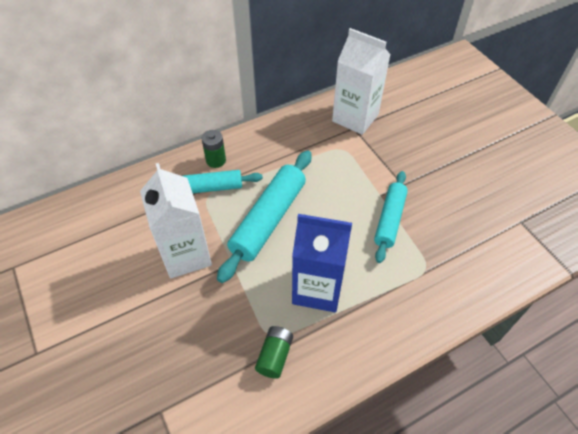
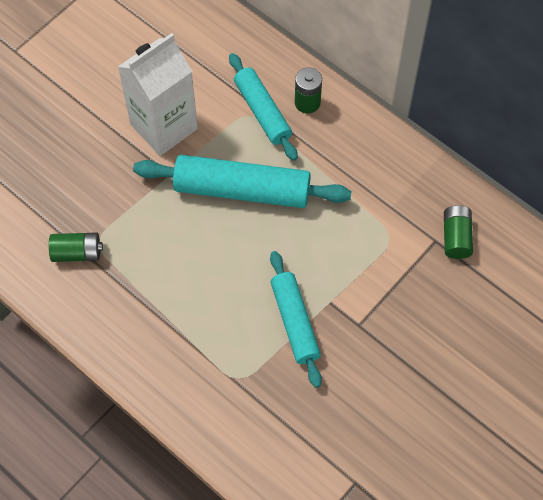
camera: 70 degrees right, 10 degrees up
(317, 289) = (168, 269): blue carton -> none
(355, 118) = (456, 237): white carton -> green battery
(389, 220) = (294, 322): turquoise rolling pin -> turquoise rolling pin turned 75 degrees clockwise

